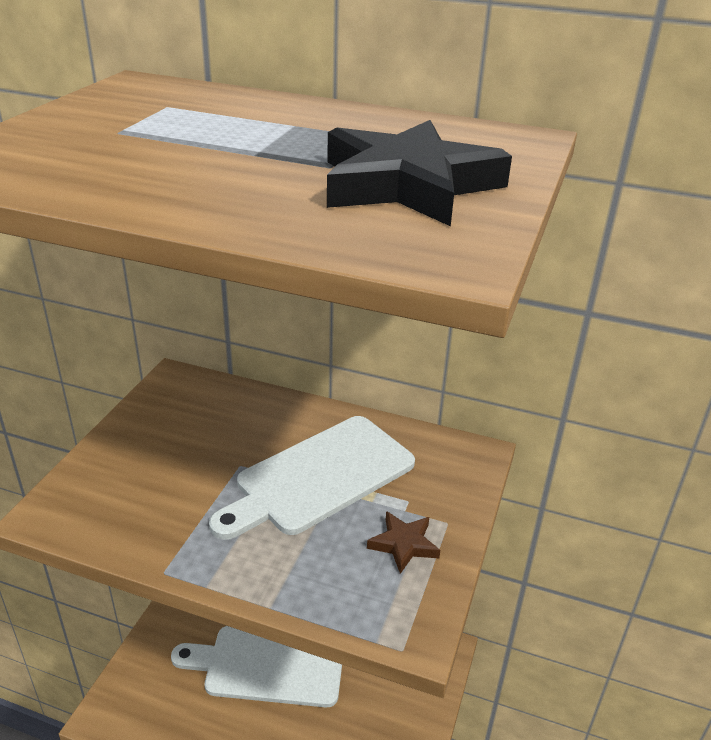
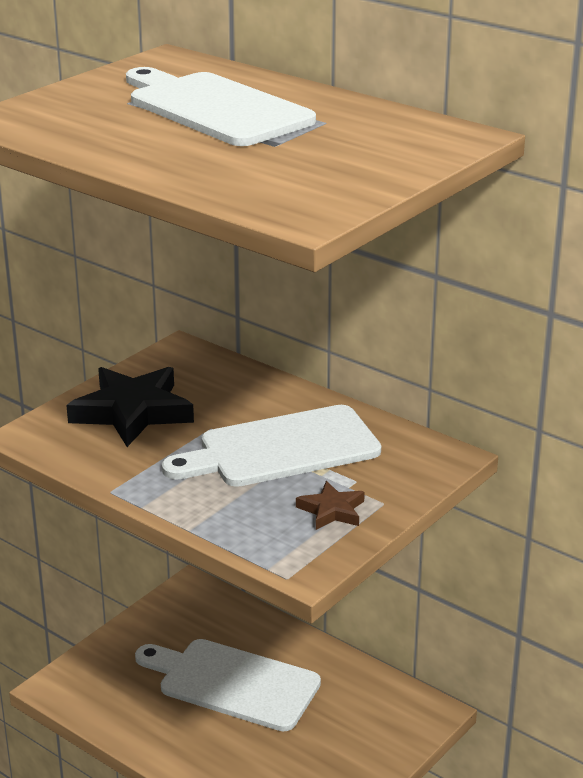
camera: 20 degrees right, 5 degrees down
(228, 130) = (215, 108): none -> white cutting board
(408, 185) = (322, 164): black star -> black star (132, 412)

